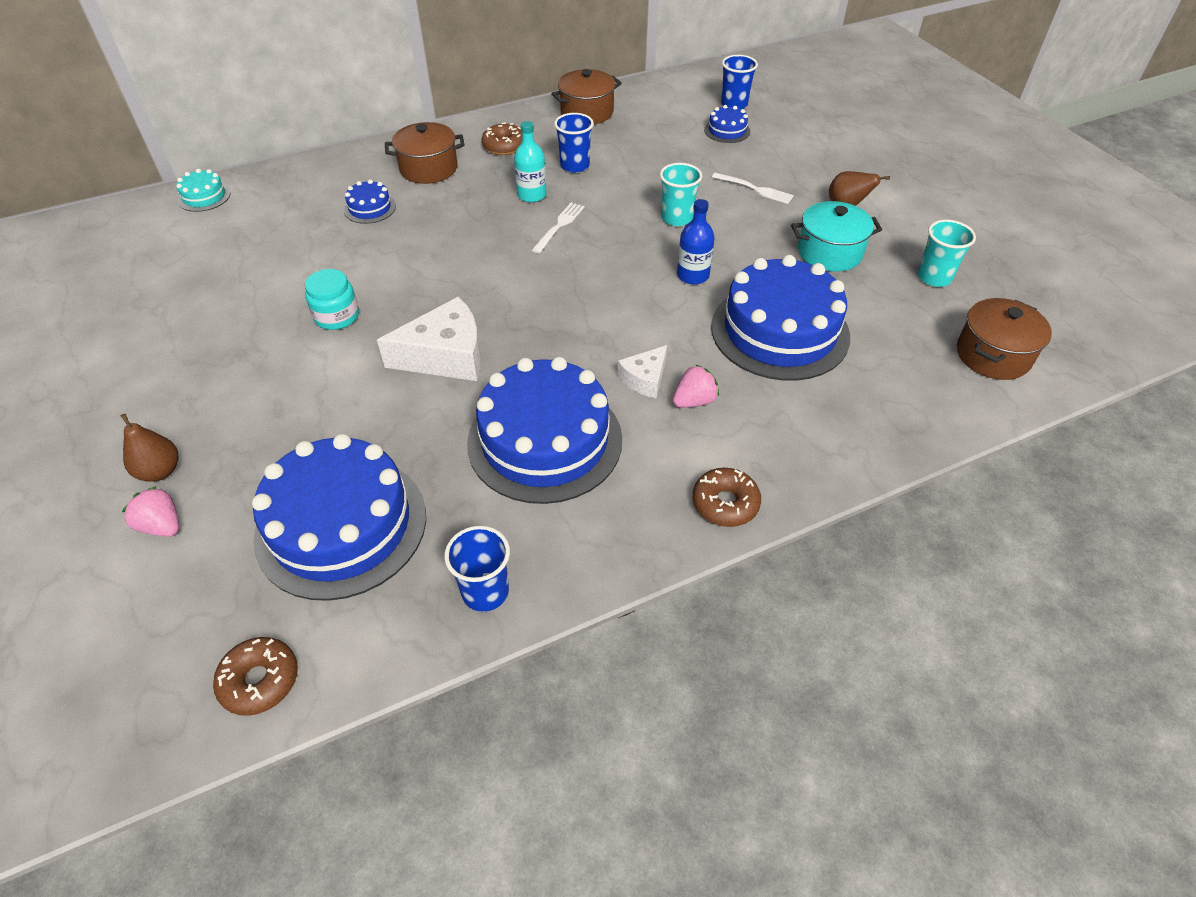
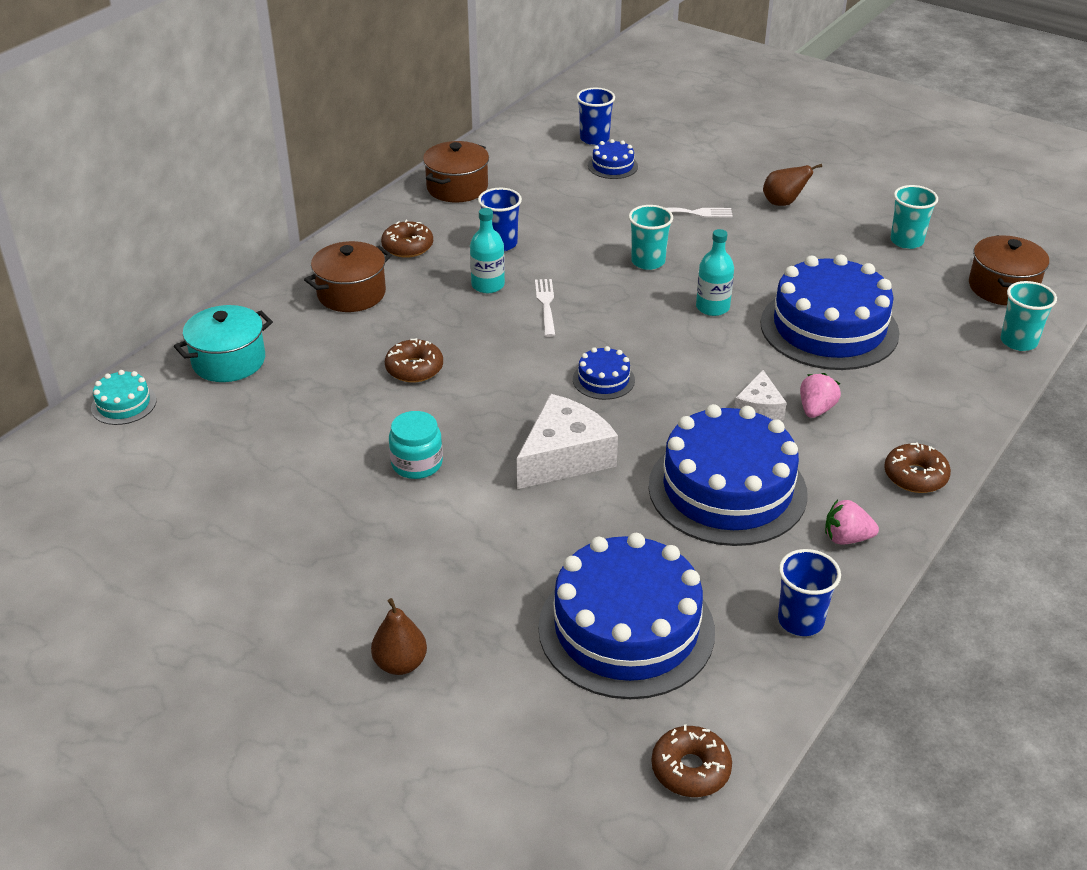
camera: 30 degrees left, 10 degrees down
(162, 525) = (459, 704): pink strawberry -> pink strawberry (846, 538)
(370, 208) = (332, 352): blue cake -> blue cake (603, 380)
(412, 241) = (414, 369): none -> brown donut
(693, 275) = (712, 307): blue bottle -> turquoise bottle
(829, 252) = (807, 248): turquoise pot -> turquoise pot (229, 361)
(959, 414) = (1018, 341): none -> turquoise cup

